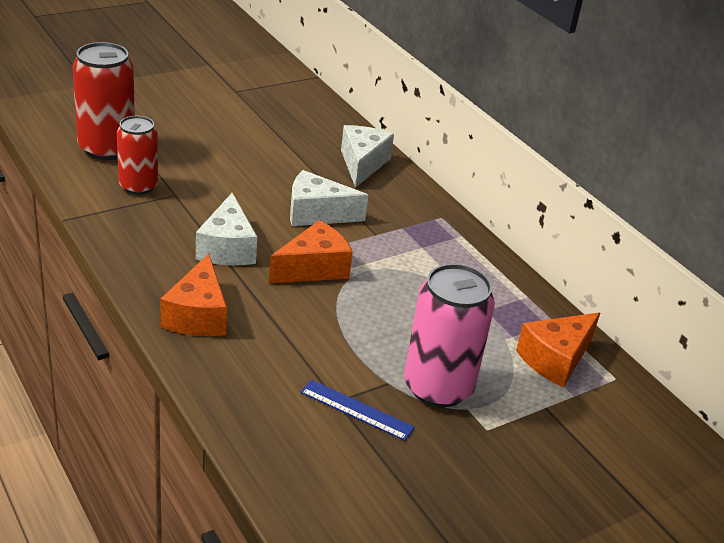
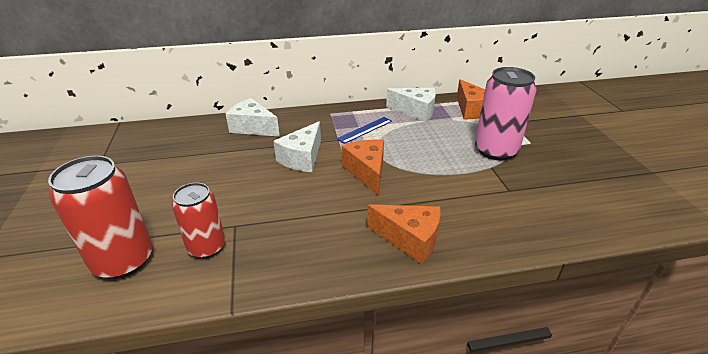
camera: 65 degrees left, 0 degrees up
(227, 248) = (326, 208): white cheese -> white cheese (416, 111)
(357, 410) = (518, 184): blue ruler -> blue ruler (364, 130)

